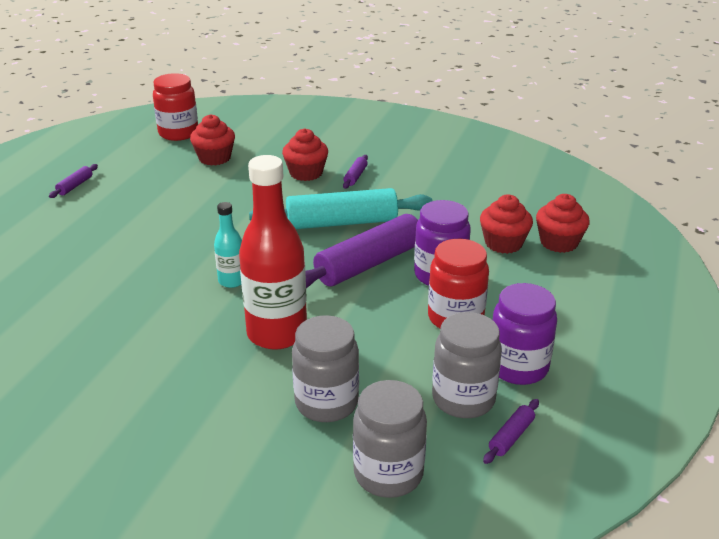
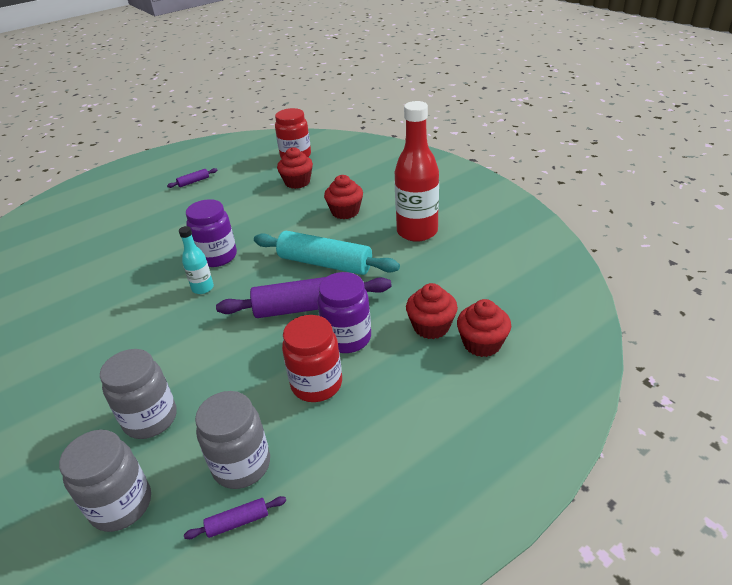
camera: 35 degrees right, 5 degrees up
(277, 333) = (183, 344): red bottle -> red bottle (417, 232)
(355, 176) = (378, 225): purple rolling pin -> none
(518, 367) = (314, 456): purple jar -> purple jar (217, 257)

